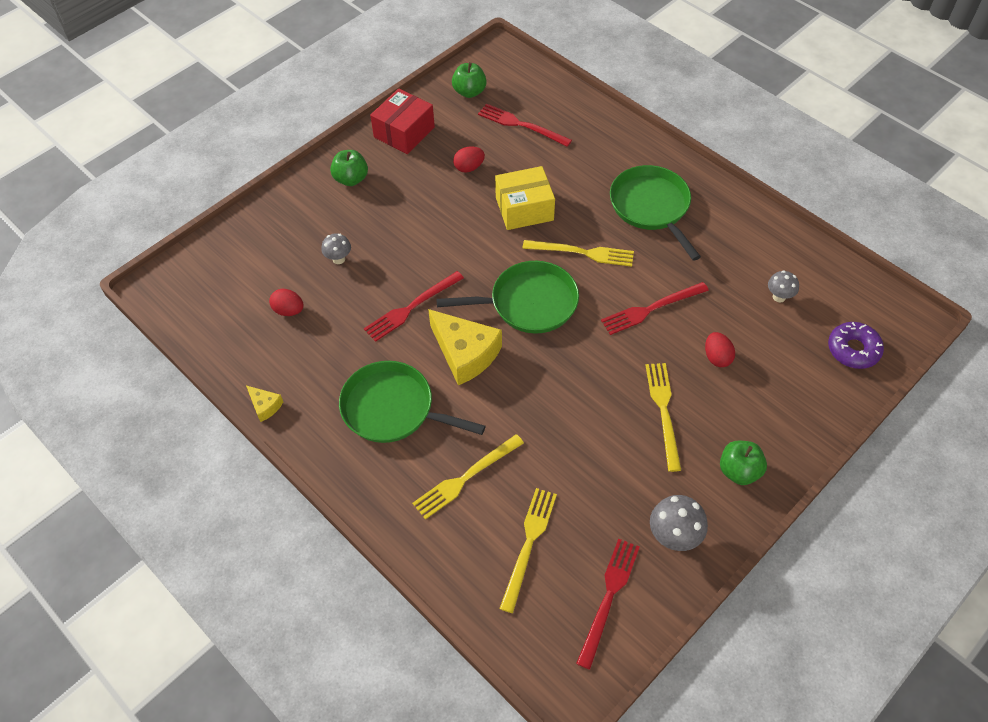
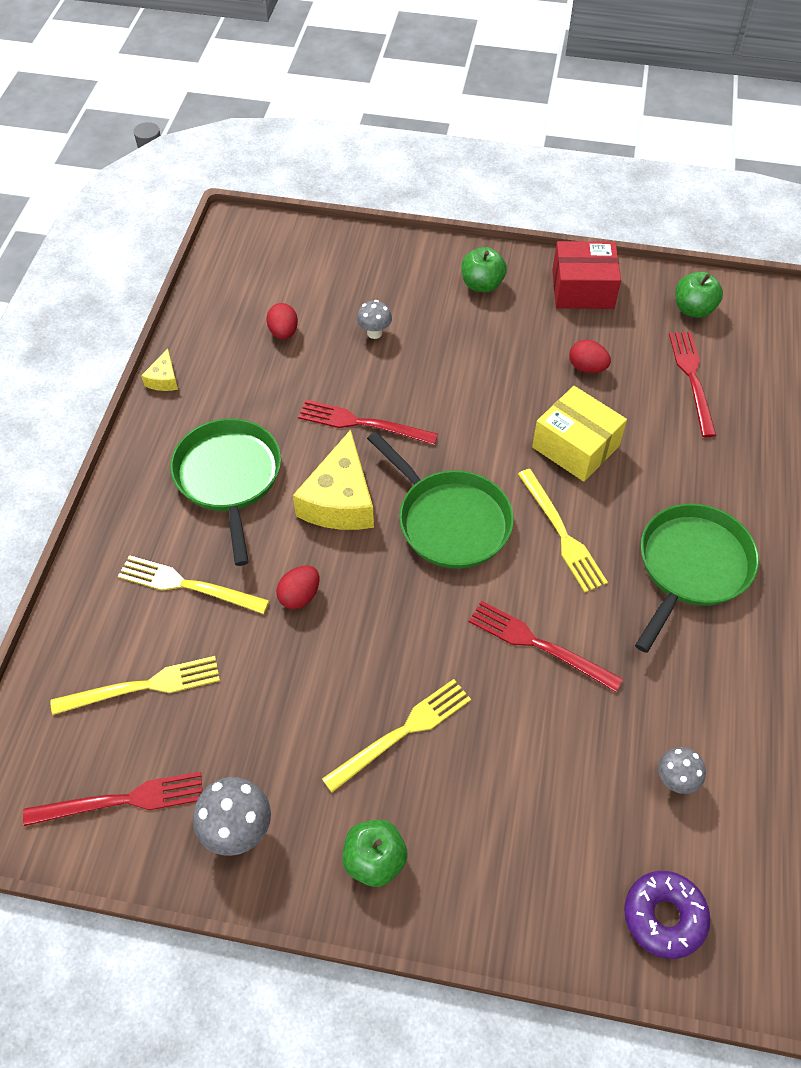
camera: 55 degrees right, 0 degrees up
(717, 357) = (523, 753): red egg -> red egg (299, 596)

